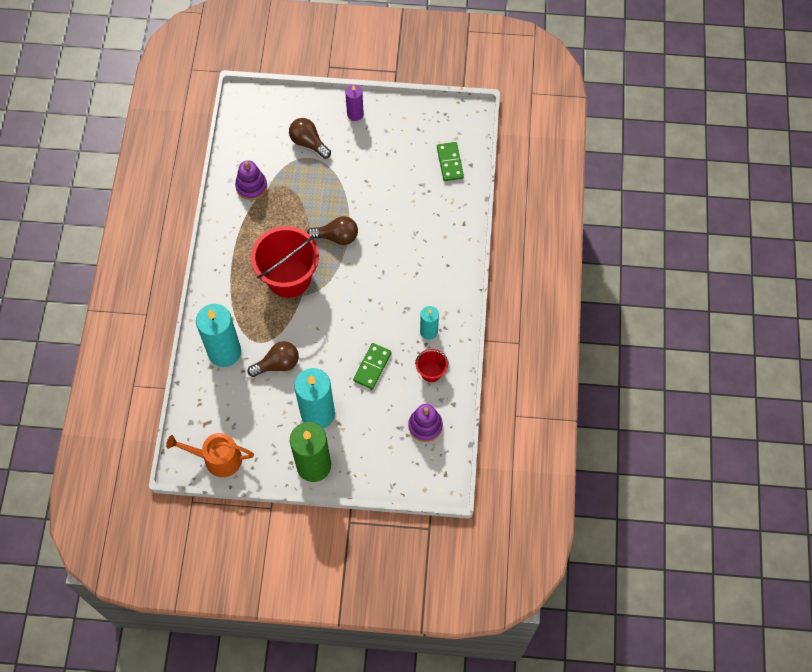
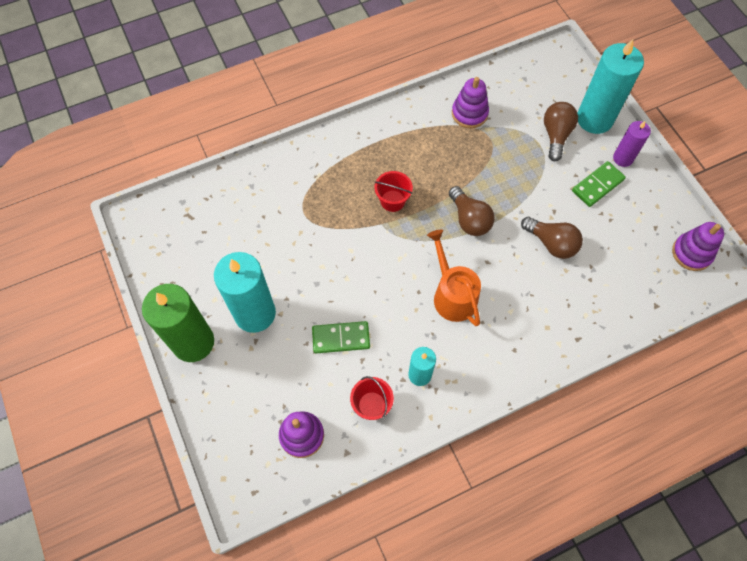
camera: 60 degrees right, 0 degrees up
(217, 459) = (155, 247): orange watering can -> orange watering can (452, 295)
(224, 352) = (274, 189): turquoise candle -> turquoise candle (594, 119)
(277, 364) = (289, 244): brown light bulb -> brown light bulb (551, 243)
(289, 277) = (392, 201): red bucket -> red bucket, size x0.47
(449, 120) = (691, 253): none -> purple stacking toy
(450, 162) = (641, 282): green domino -> green domino (597, 185)

